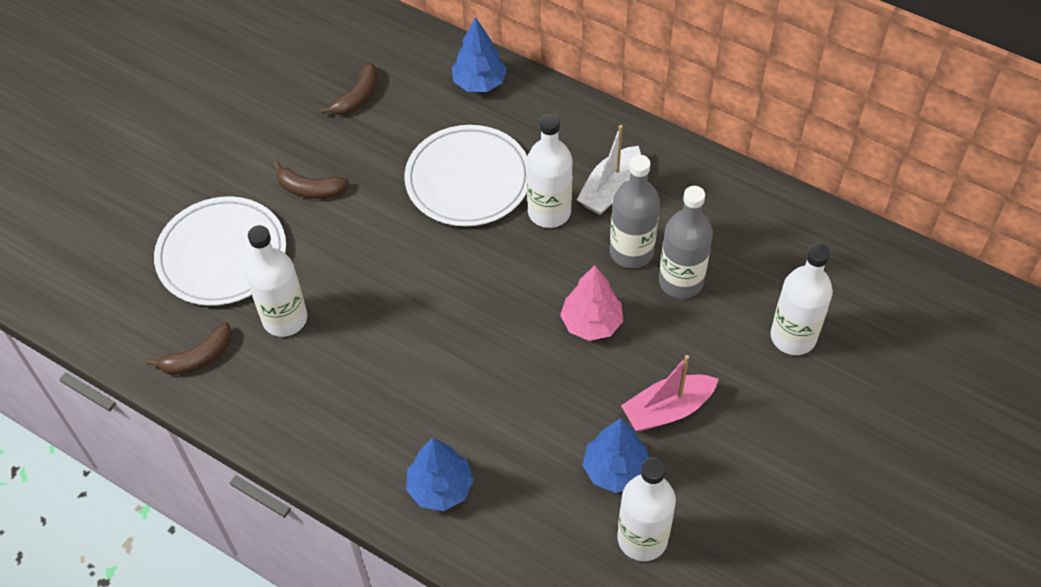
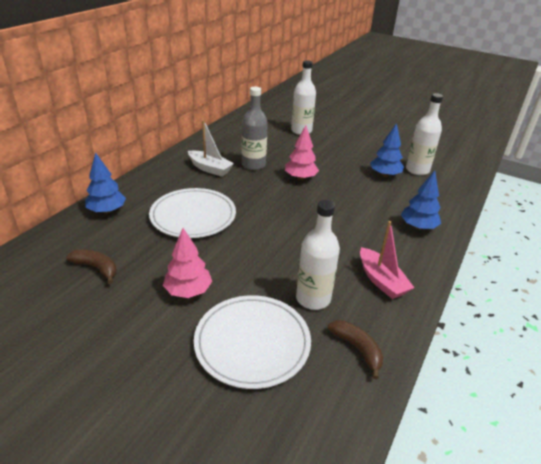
camera: 95 degrees left, 20 degrees down
(310, 189) = (188, 291): brown banana -> pink tree
(549, 212) = (224, 188): white bottle -> none
(667, 410) = (347, 160): pink boat -> pink boat (381, 280)
(681, 281) = (272, 153): grey bottle -> none

